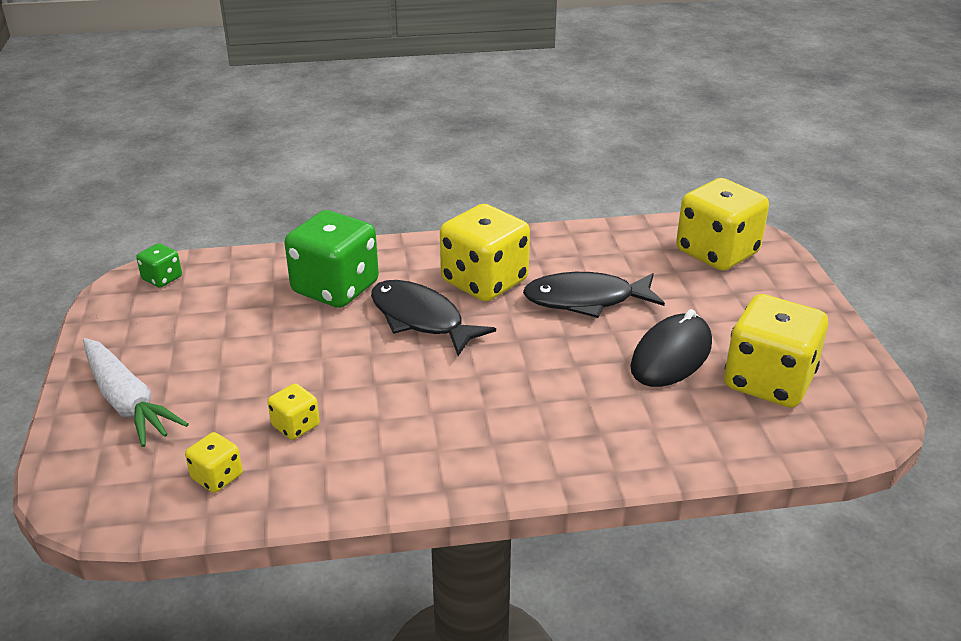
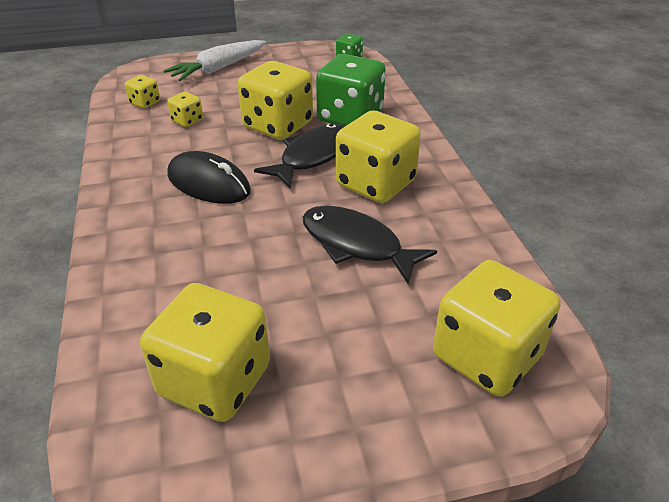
camera: 85 degrees right, 5 degrees up
(338, 344) = (278, 126): none -> yellow dice
(586, 300) = (356, 244): black fish -> black fish turned 45 degrees counterclockwise
(671, 356) = (263, 303): black mouse -> black mouse (208, 183)

